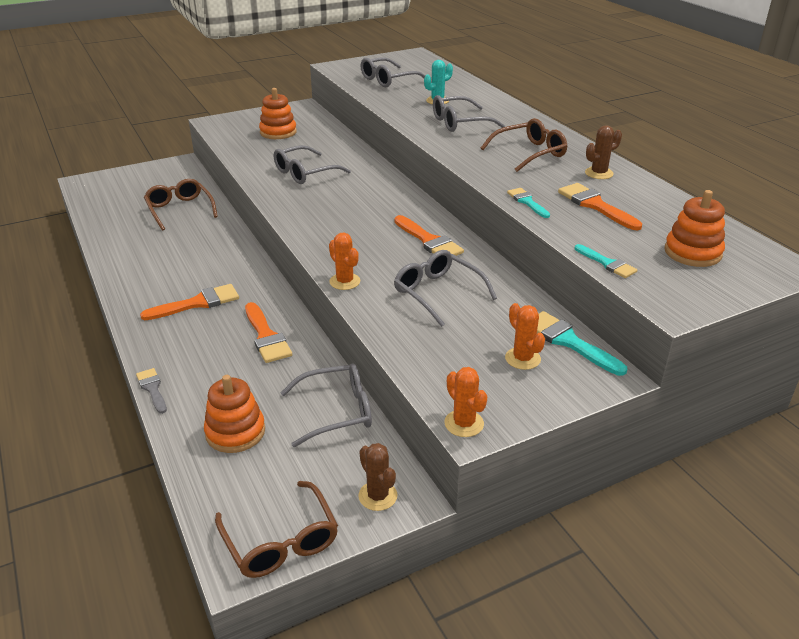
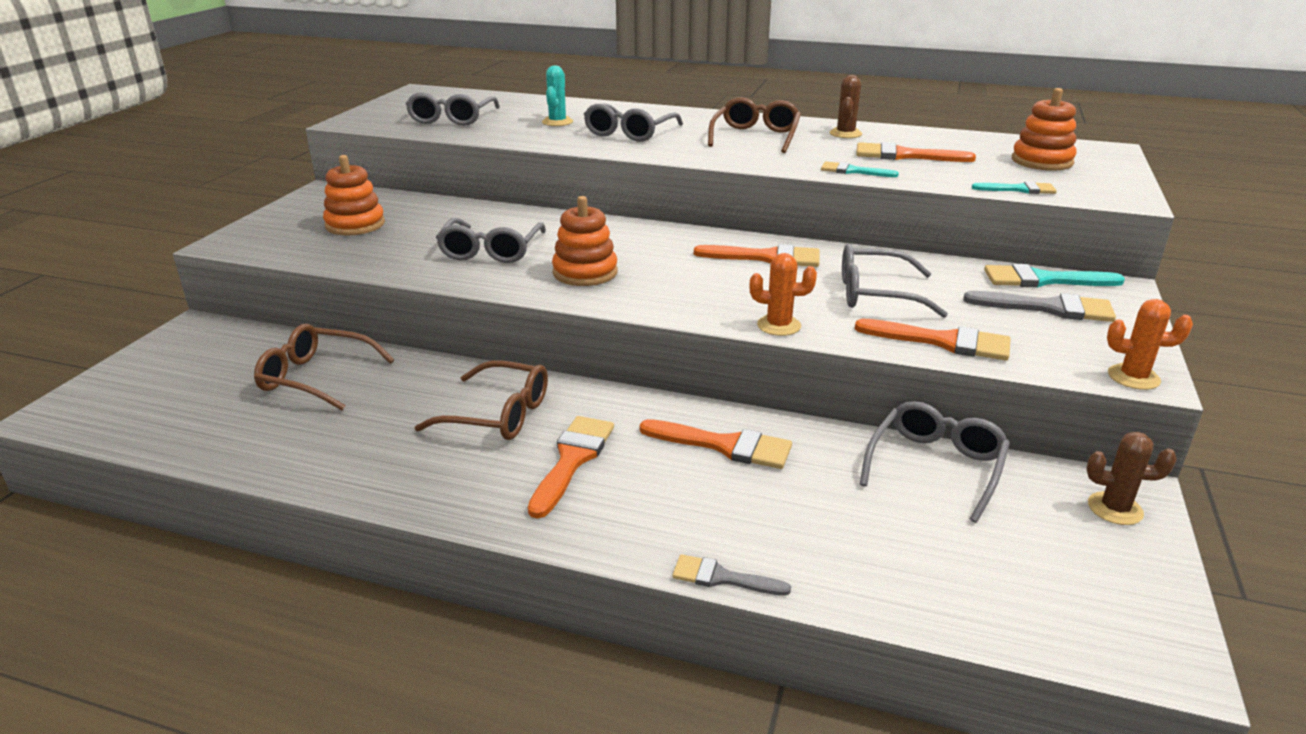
camera: 45 degrees left, 5 degrees down
(235, 432) = (899, 551): orange stacking toy -> orange stacking toy (585, 272)
(281, 541) = (1147, 609): brown glasses -> brown glasses (498, 415)
(406, 338) = (943, 341): none -> orange brush
(522, 358) = (1048, 308): orange cactus -> grey brush

